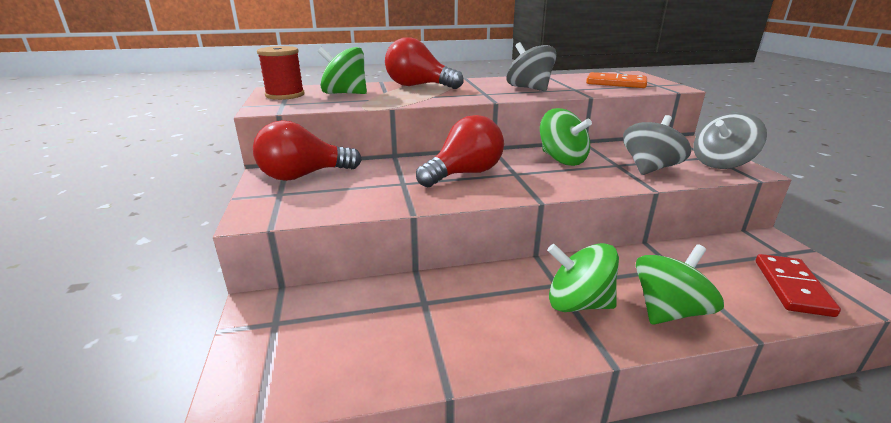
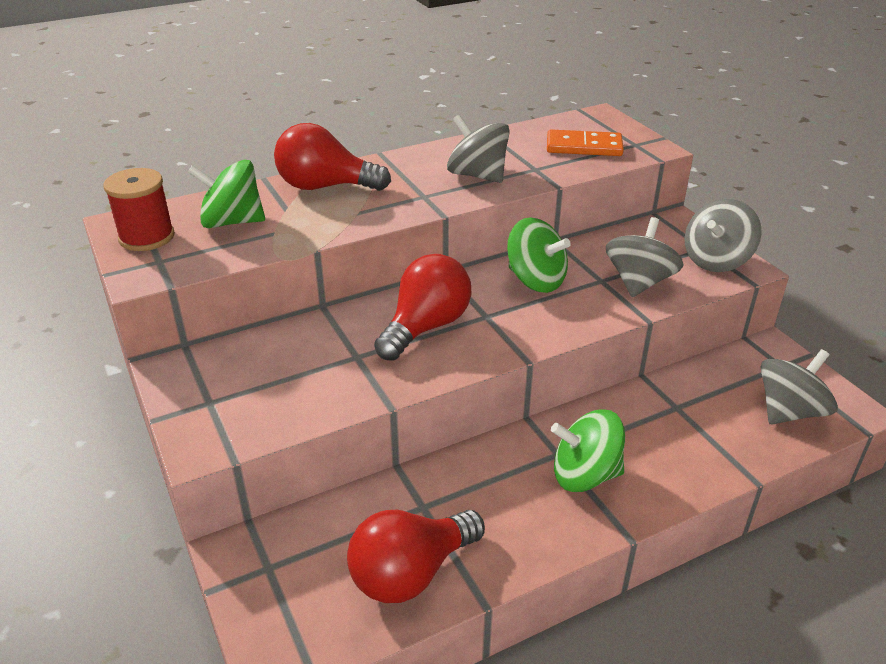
camera: 15 degrees left, 10 degrees up
(303, 176) = (221, 364): red light bulb -> red light bulb (411, 573)
(669, 311) = (675, 466): green spinning top -> none
(791, 287) = (789, 411): red domino -> grey spinning top

